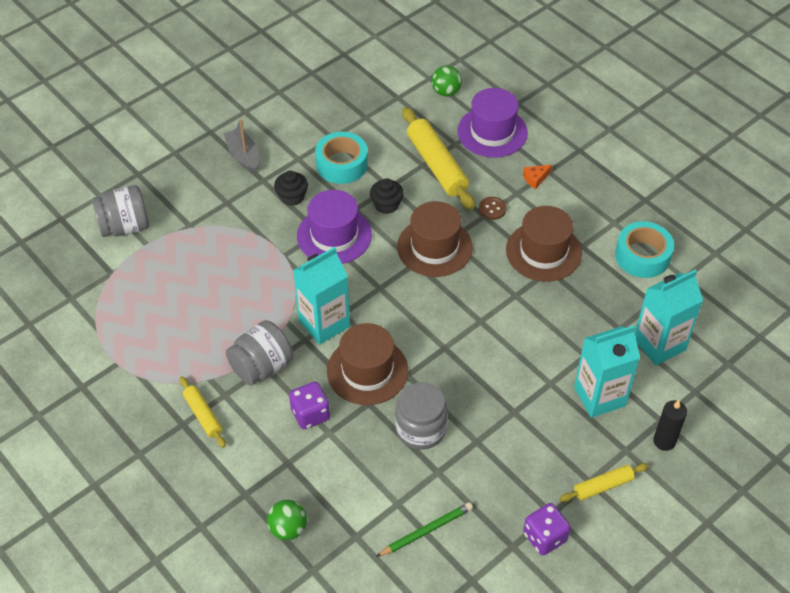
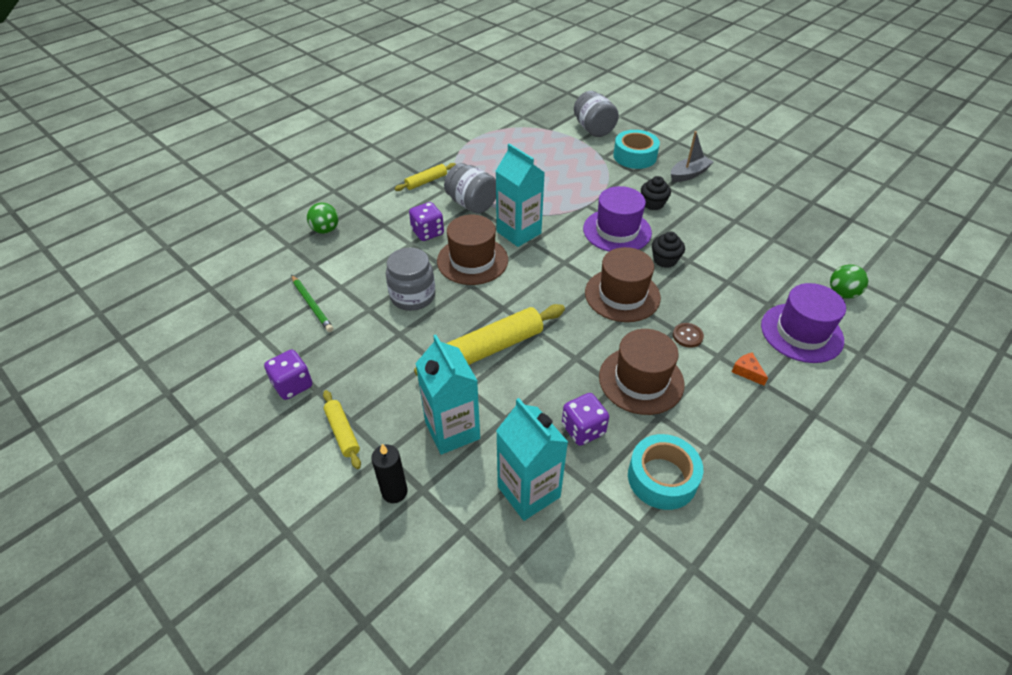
camera: 85 degrees right, 5 degrees down
(342, 164) = (704, 229): turquoise tape -> turquoise tape (634, 156)
(437, 165) = (731, 291): yellow rolling pin -> yellow rolling pin (492, 347)
(597, 300) = (583, 429): none -> purple dice

